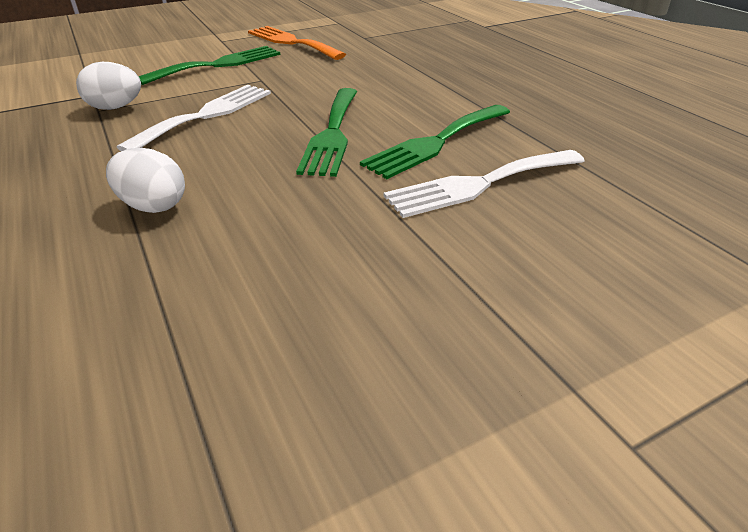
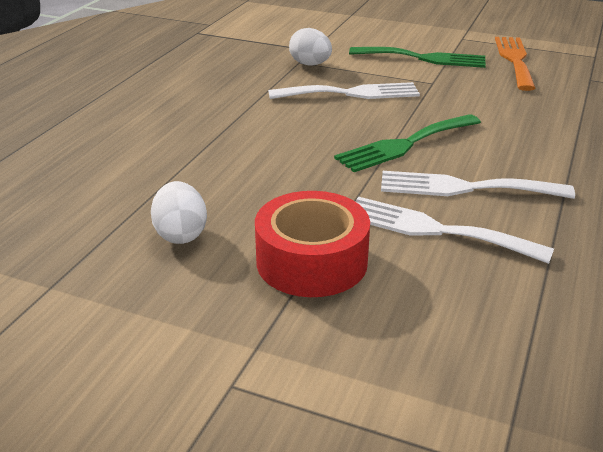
camera: 50 degrees right, 5 degrees down
(153, 206) = (235, 135): white egg -> white egg (181, 234)
(435, 142) = (465, 188): green fork -> white fork
(454, 272) = (312, 261): none -> red tape

